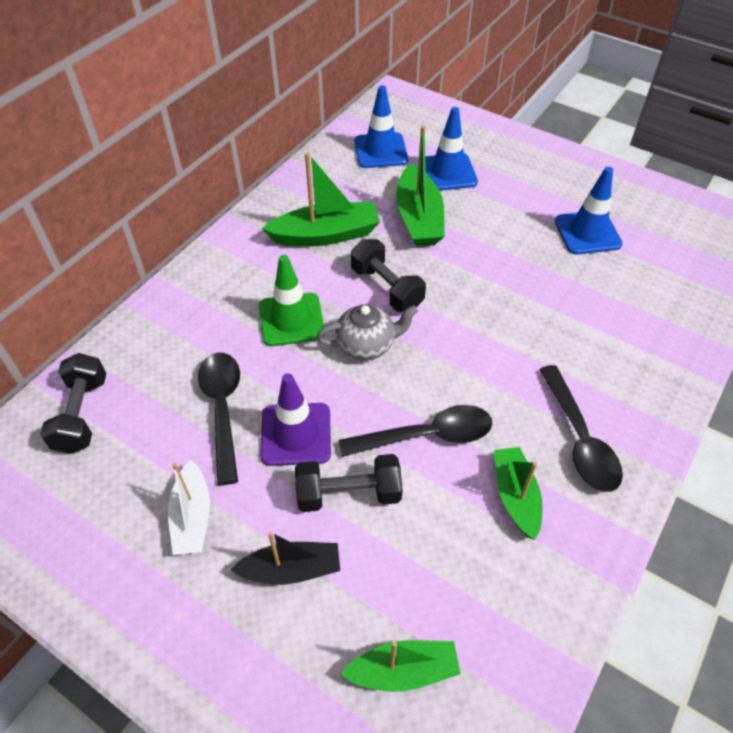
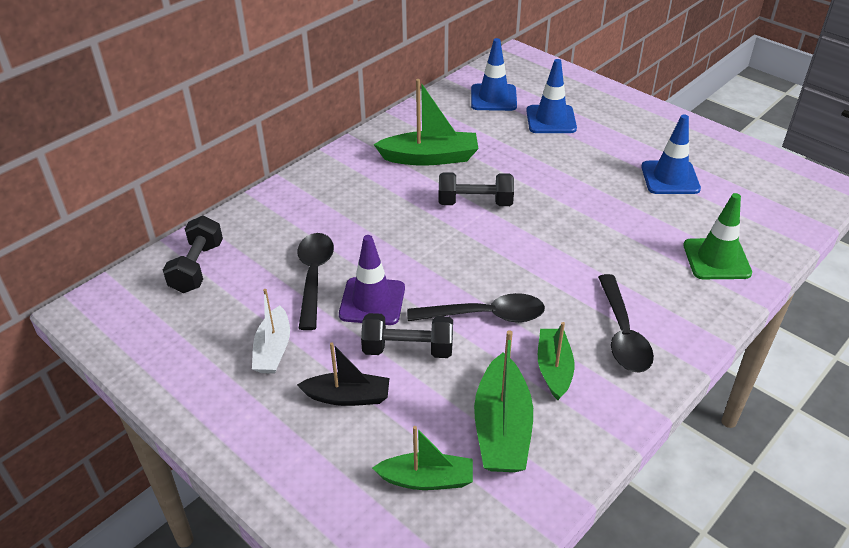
camera: 10 degrees right, 10 degrees down
(291, 320) = (386, 218): green traffic cone -> green traffic cone (716, 259)
(367, 345) = (448, 243): grey teapot -> none
(386, 288) = (475, 203): black dumbbell -> black dumbbell turned 60 degrees counterclockwise
(419, 218) = (516, 152): green boat -> green boat (502, 428)

